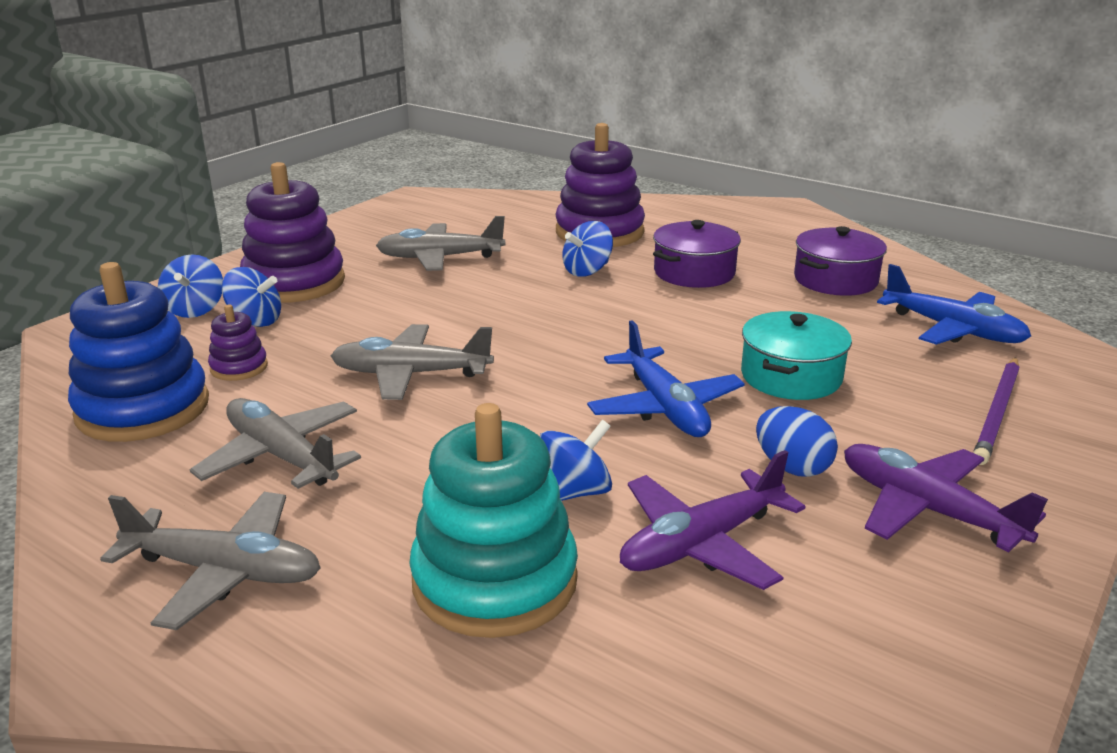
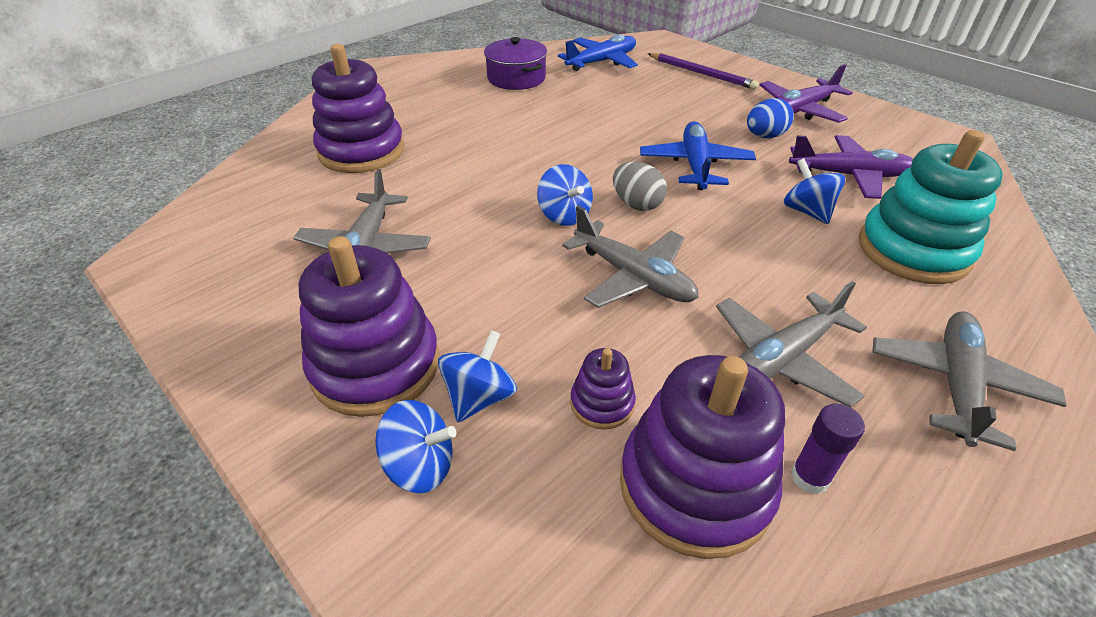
camera: 80 degrees left, 15 degrees up
(132, 462) = (809, 477): none -> purple glue stick
(143, 409) = (695, 485): blue stacking toy -> purple stacking toy
(410, 374) = (633, 277): grey plane -> grey plane turned 60 degrees counterclockwise
(550, 371) = (636, 204): none -> grey egg
(587, 271) = (449, 167): blue spinning top -> blue spinning top (564, 215)
(665, 407) = (695, 165): blue plane -> blue plane turned 75 degrees counterclockwise
(694, 272) = (478, 123): purple pot -> none
(701, 544) = (849, 175): purple plane -> purple plane turned 60 degrees counterclockwise
(791, 376) = (655, 117): turquoise pot -> none

